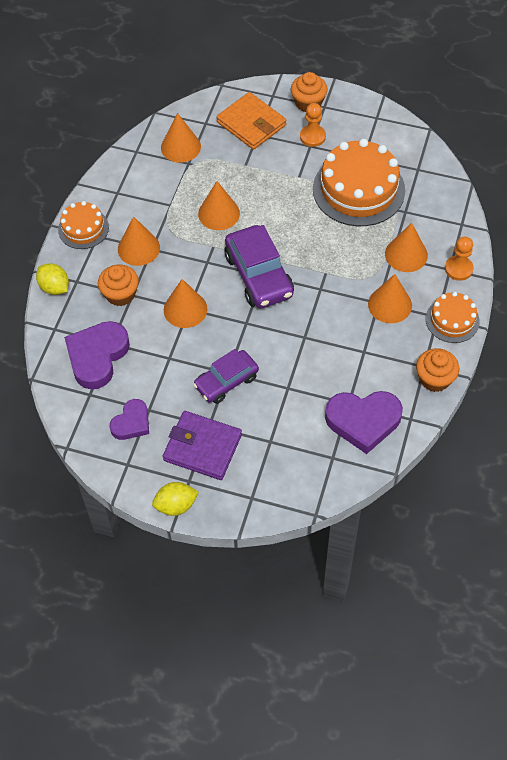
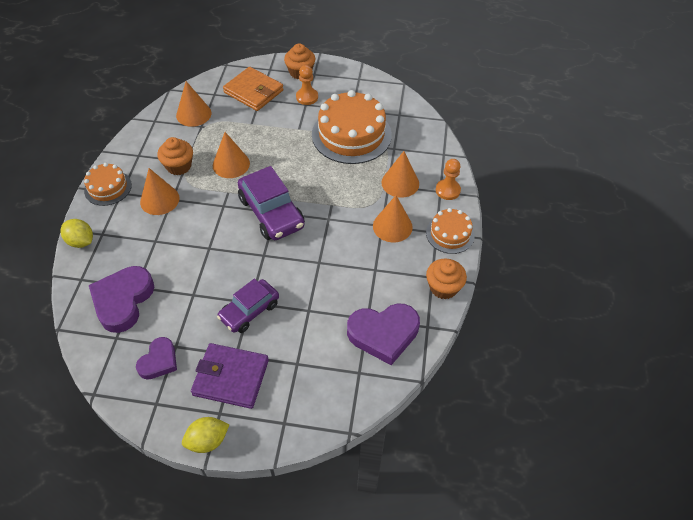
camera: 10 degrees left, 5 degrees down
(120, 294) = (144, 241): orange cupcake -> orange cupcake (179, 166)
(185, 309) = (206, 249): orange cone -> none

